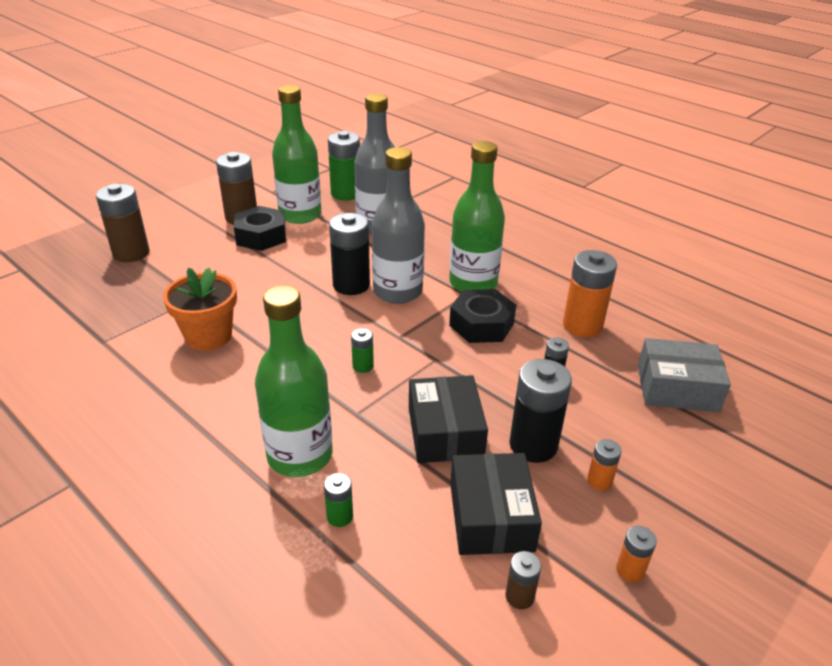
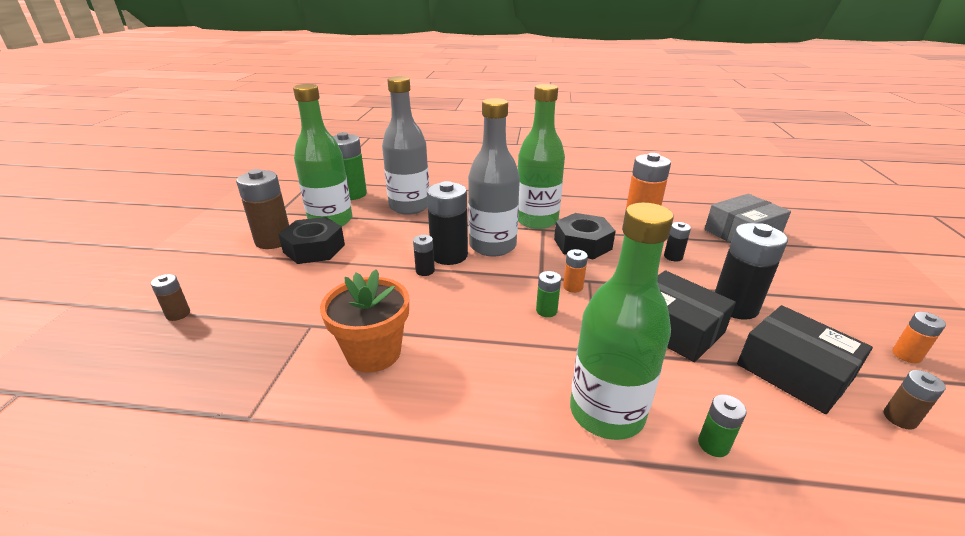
camera: 35 degrees left, 5 degrees down
(131, 253) = (178, 314): brown battery -> brown battery, size x0.49
(316, 290) = (425, 271): none -> black battery
(599, 481) = (801, 308): orange battery -> orange battery (573, 287)

